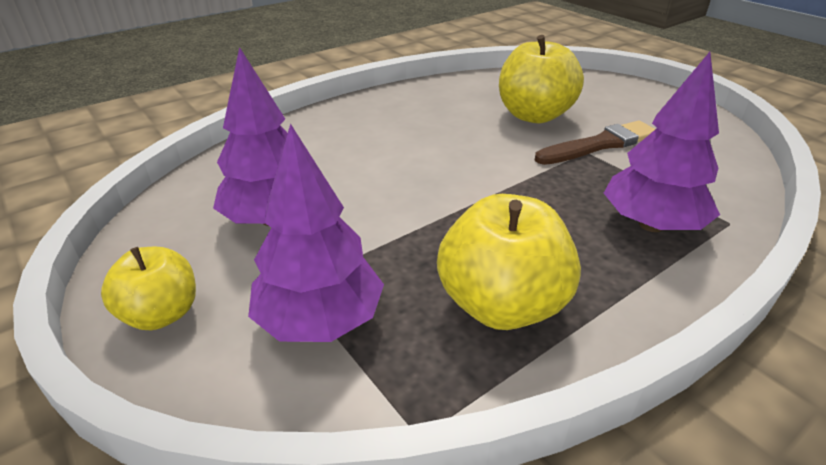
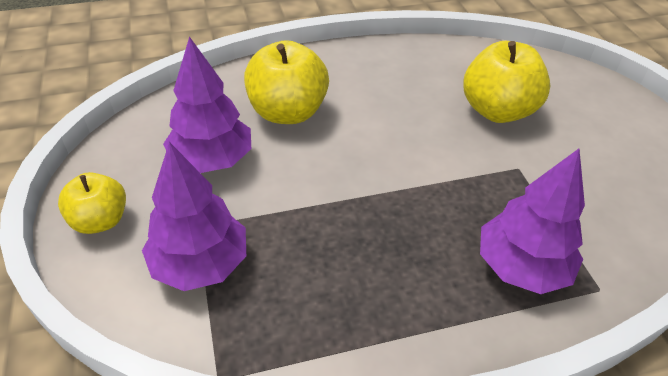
camera: 20 degrees right, 10 degrees up
(501, 305) = (339, 298): yellow apple -> yellow apple (287, 112)
(599, 144) = (538, 163): brown brush -> none

